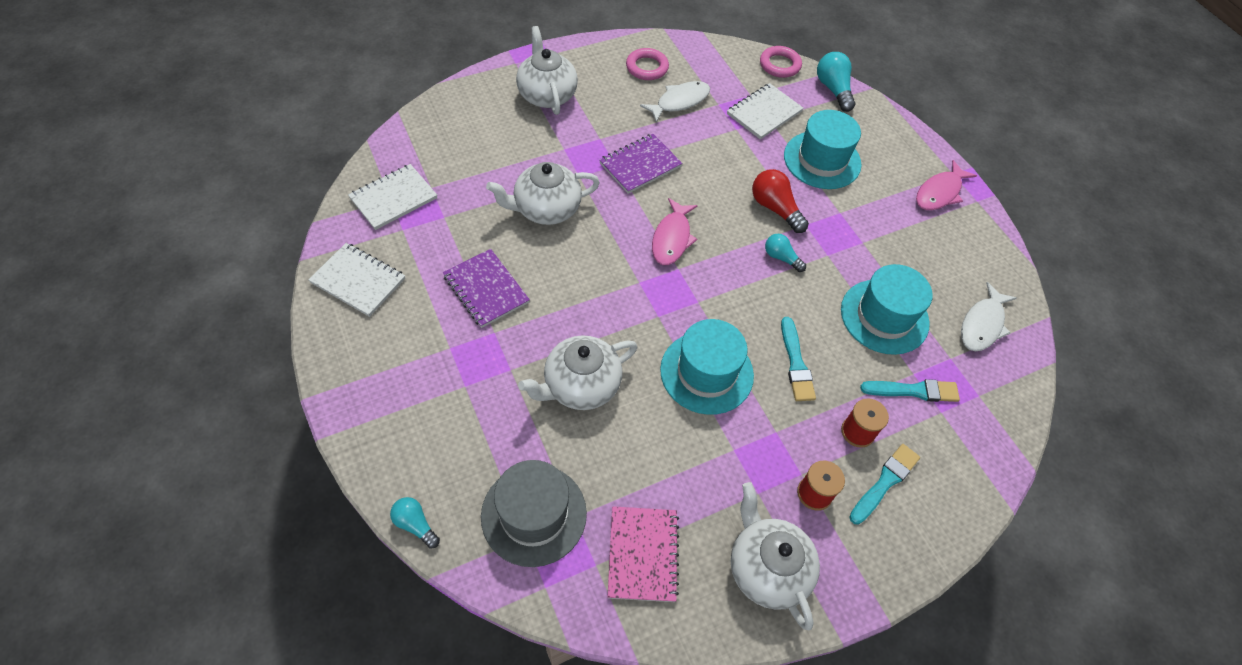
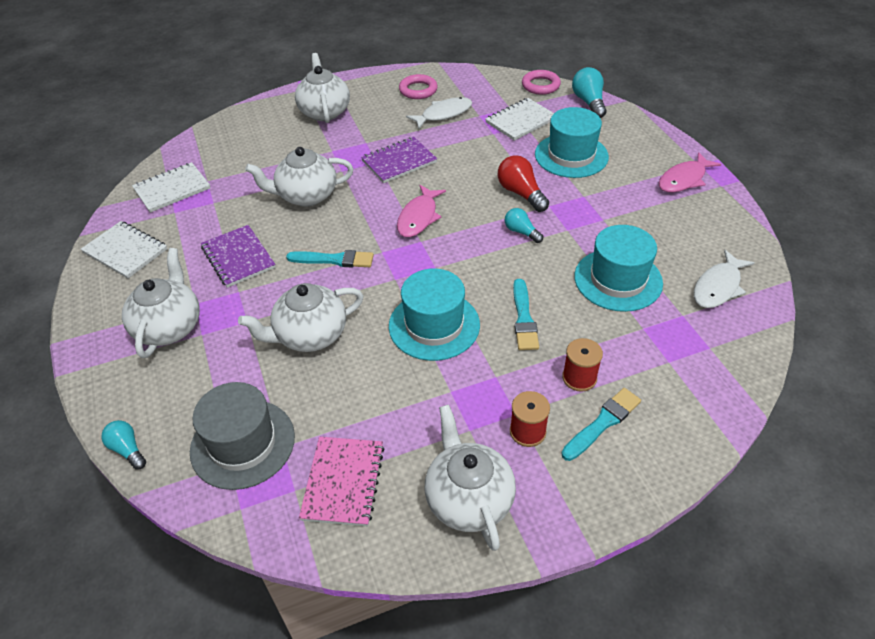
camera: 10 degrees right, 10 degrees down
(428, 377) = (169, 327): none -> white teapot
(913, 391) = (641, 343): turquoise brush -> turquoise brush (334, 260)

